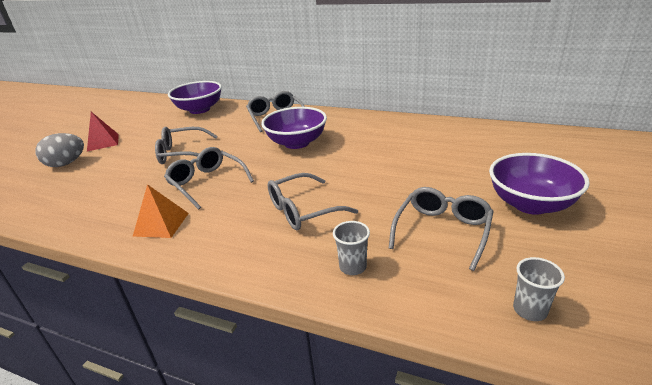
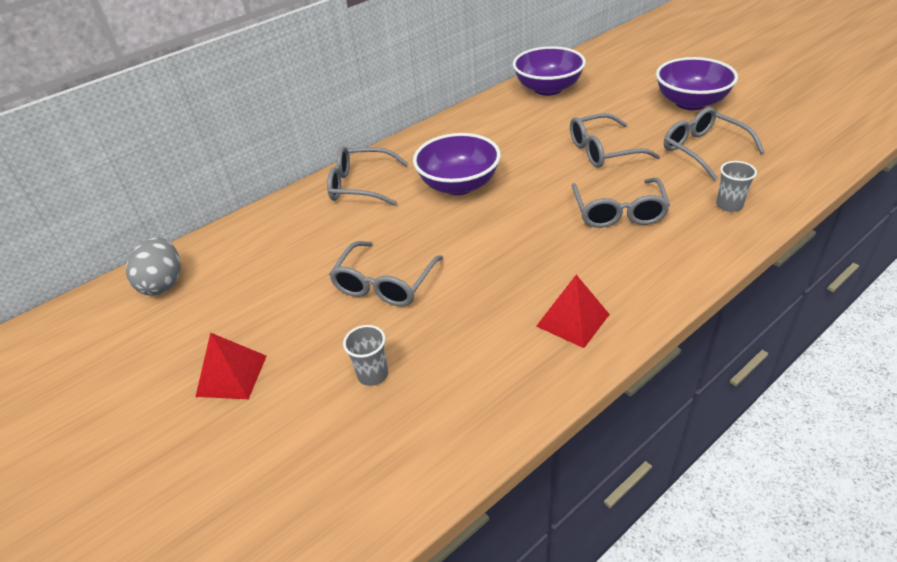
camera: 60 degrees left, 10 degrees up
(66, 164) = (275, 428): grey egg -> grey egg (163, 283)
(161, 224) = (573, 320): orange pyramid -> red pyramid
(199, 109) = (234, 249): purple bowl -> purple bowl (548, 89)
(207, 183) = (498, 270): grey glasses -> grey glasses (603, 151)
(530, 310) = (813, 147): grey cup -> grey cup (373, 374)

